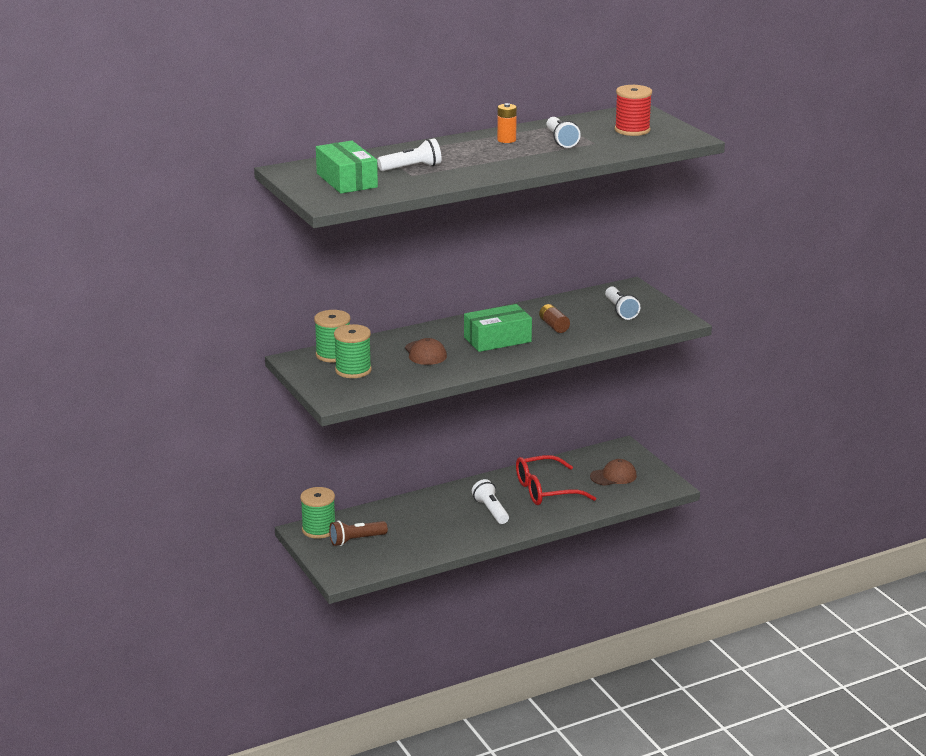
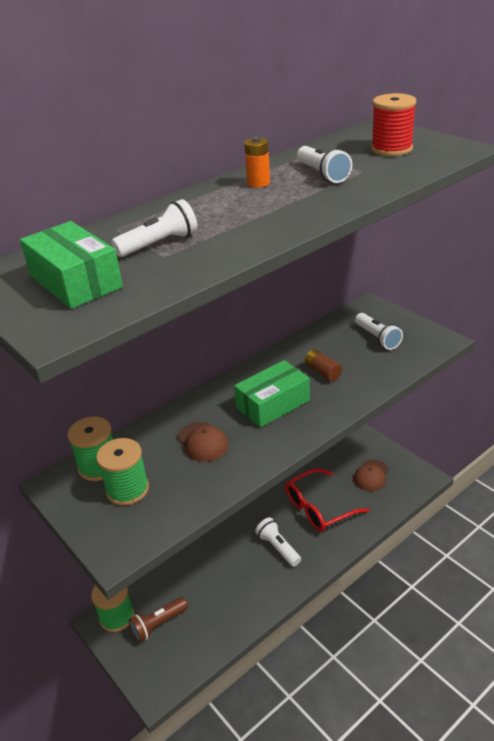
camera: 10 degrees left, 10 degrees up
(613, 476) = (371, 475): brown cap -> brown cap turned 150 degrees clockwise

